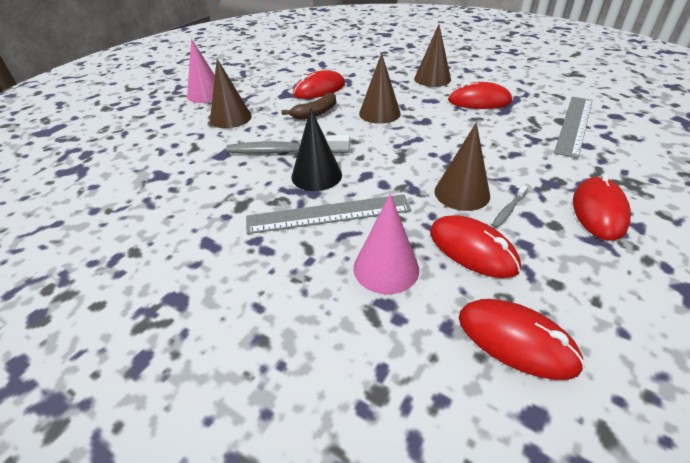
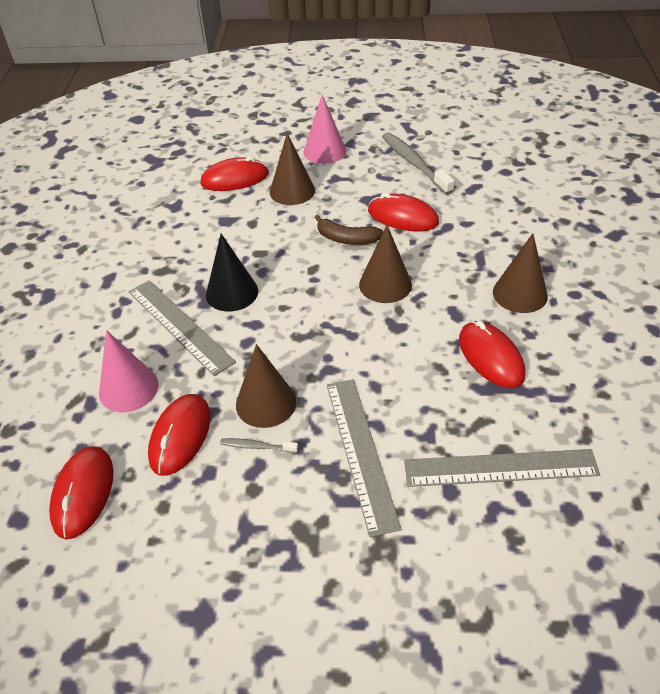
camera: 60 degrees right, 5 degrees up
(285, 152) = (257, 254): grey toothbrush -> grey toothbrush (414, 163)
(537, 167) = (360, 452): none -> grey ruler
(598, 211) = (300, 523): red mouse -> red mouse (235, 179)

